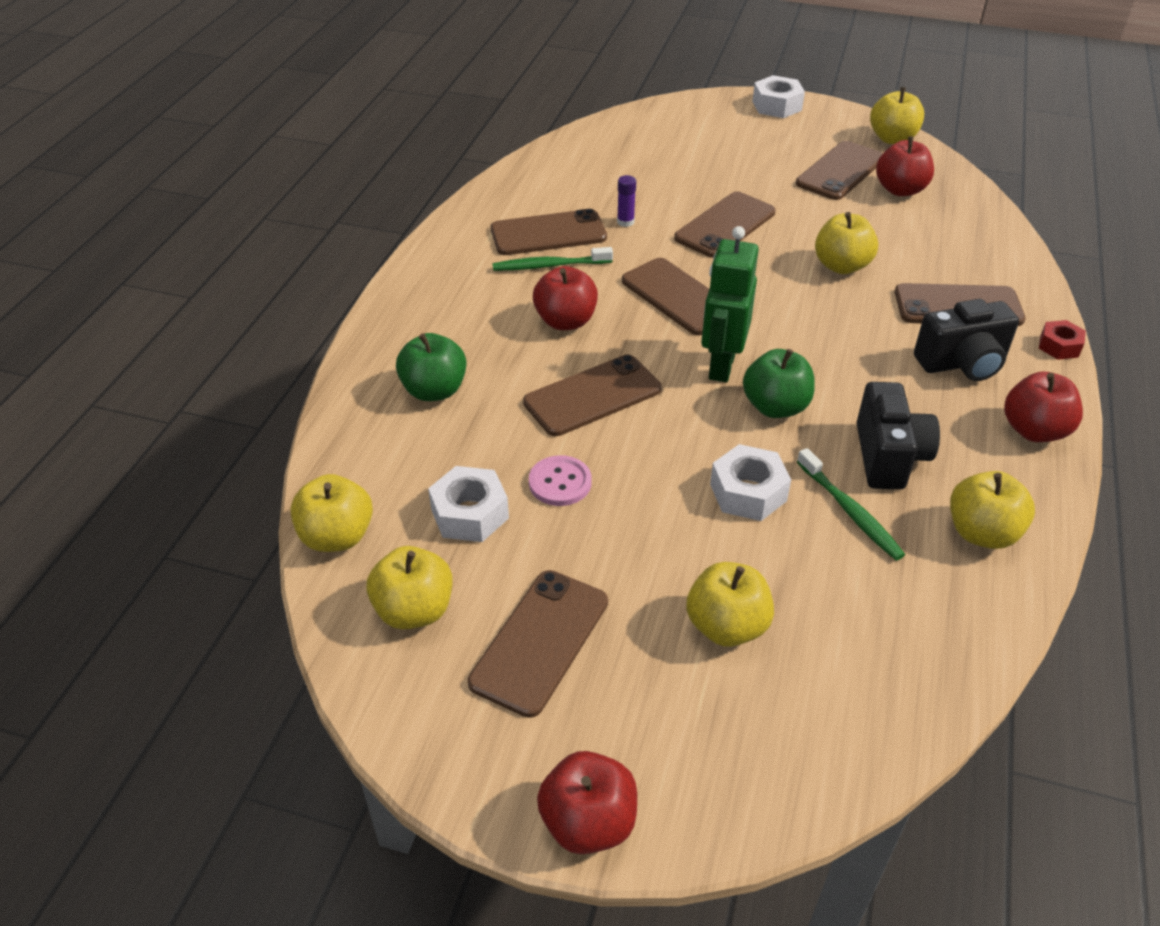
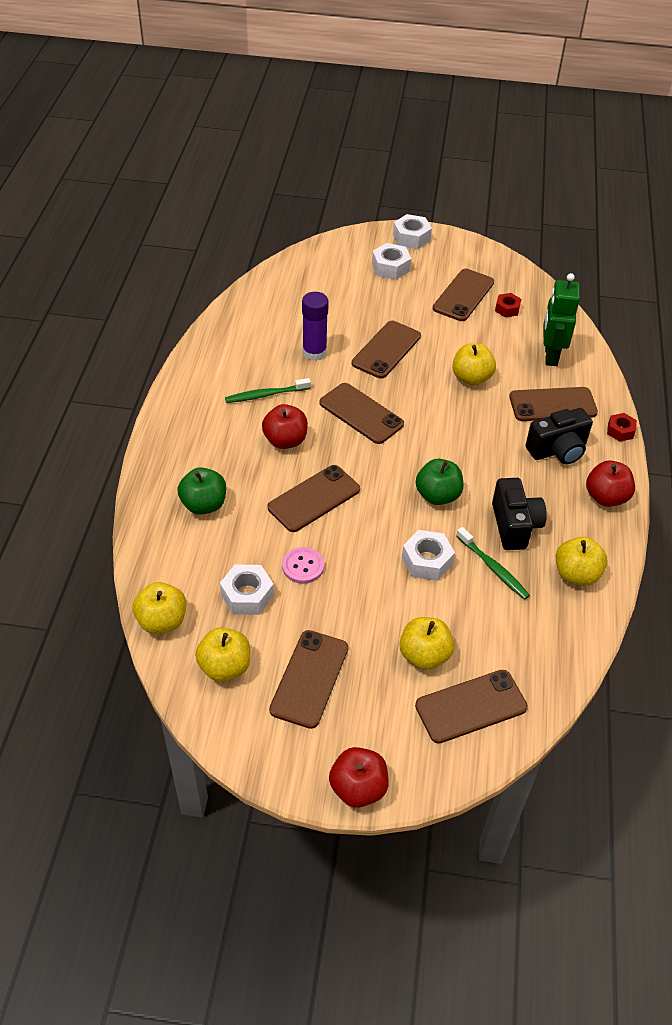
camera: 10 degrees left, 5 degrees up
(548, 233) = (260, 367): brown phone -> brown phone (471, 706)
(625, 222) = (314, 352): purple glue stick -> purple glue stick, size x1.92
(721, 366) = (398, 467): green robot -> green robot (550, 356)
(744, 135) = (390, 267): none -> white nut
(892, 139) = (498, 263): yellow apple -> none
(900, 190) = (507, 309): red apple -> red nut

